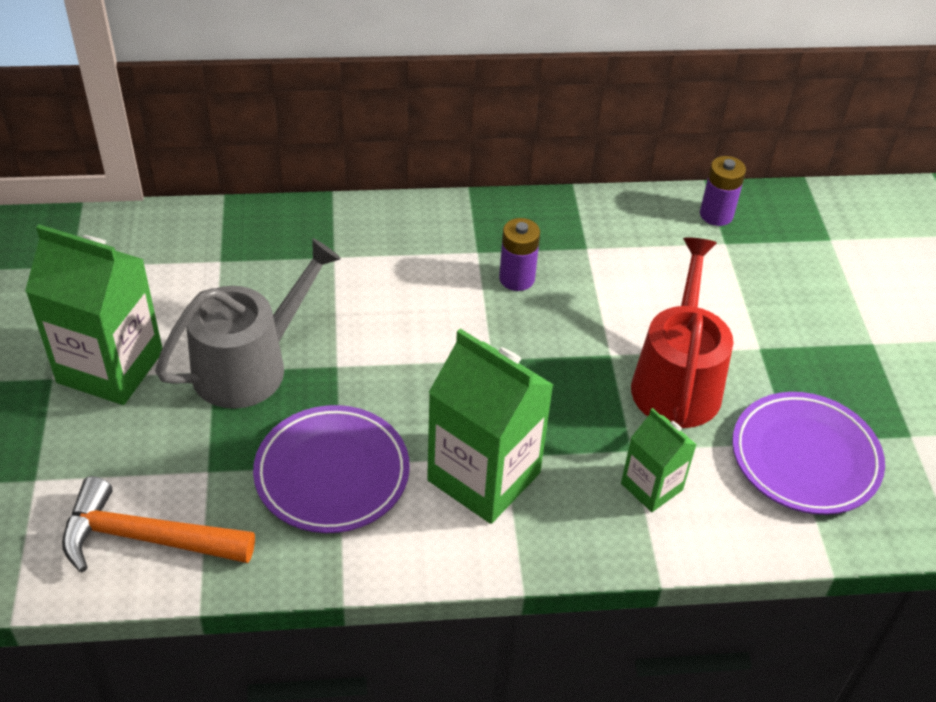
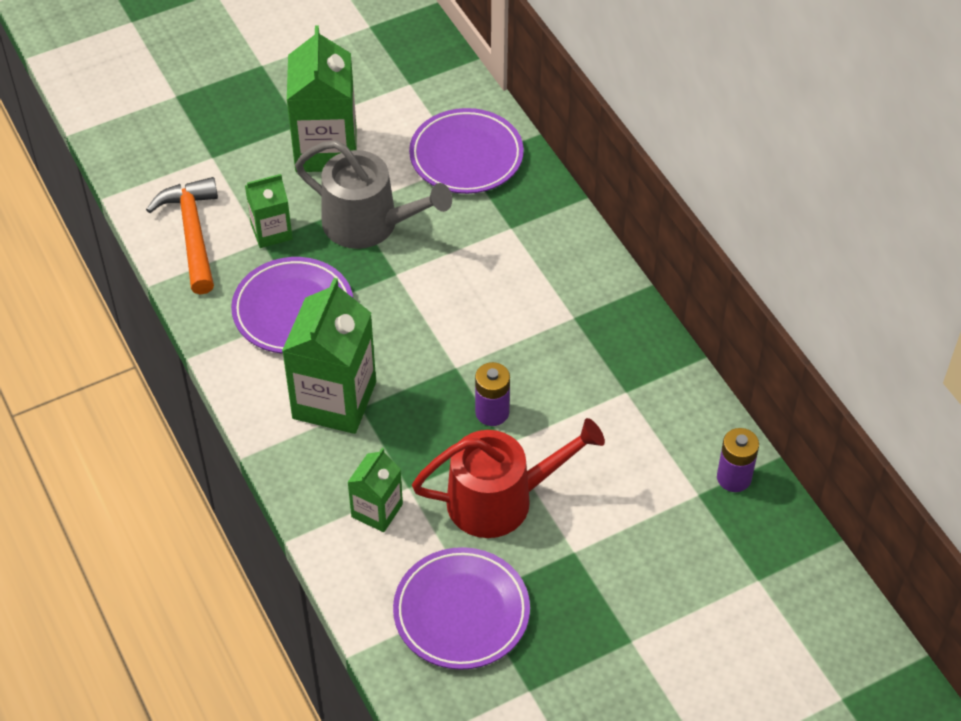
camera: 70 degrees right, 5 degrees up
(199, 457) = (271, 231): none -> green carton
(212, 256) = (466, 156): none -> purple plate
(516, 278) = (557, 354): purple battery -> purple battery (492, 412)

